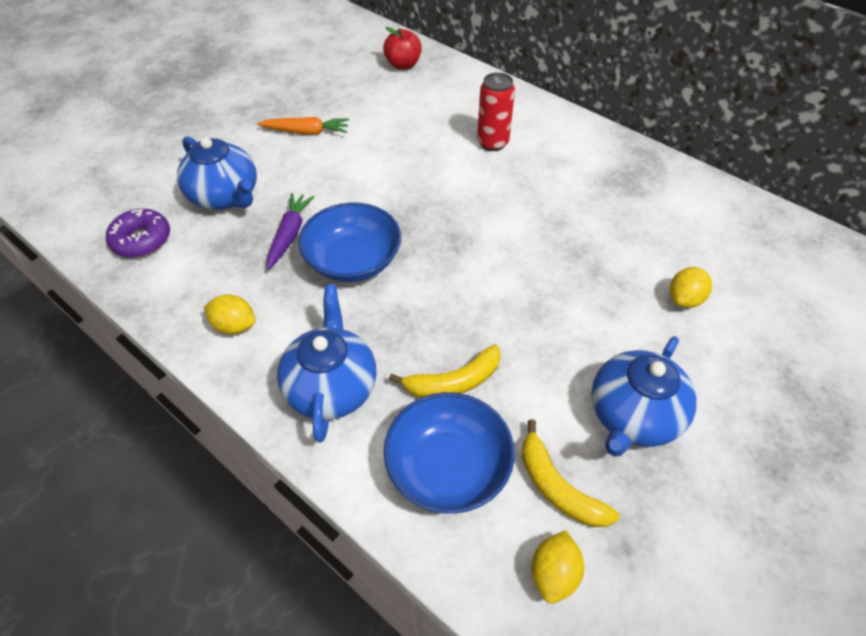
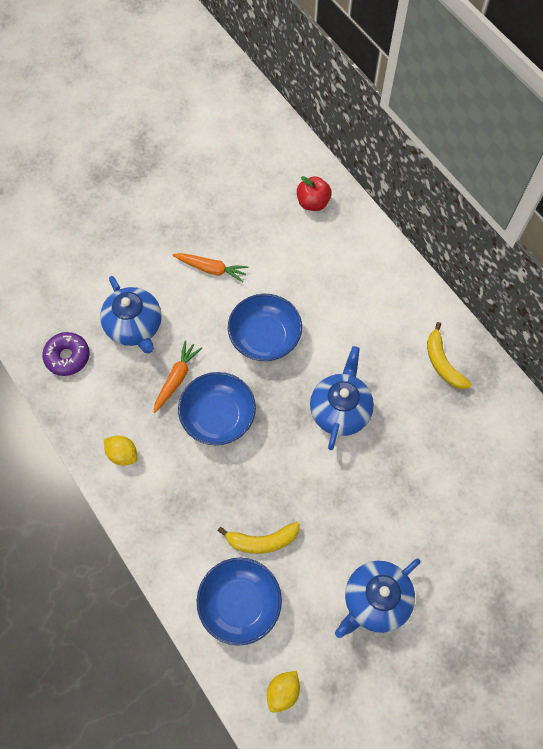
camera: 15 degrees right, 15 degrees up
(289, 235) = (176, 378): purple carrot -> orange carrot
(331, 387) = (179, 522): blue teapot -> blue teapot (340, 410)
(387, 177) = (265, 337): none -> blue bowl
(492, 143) = (362, 318): red can -> none
(558, 487) = (305, 637): yellow banana -> yellow banana (442, 363)
(684, 299) = (454, 515): yellow lemon -> none

